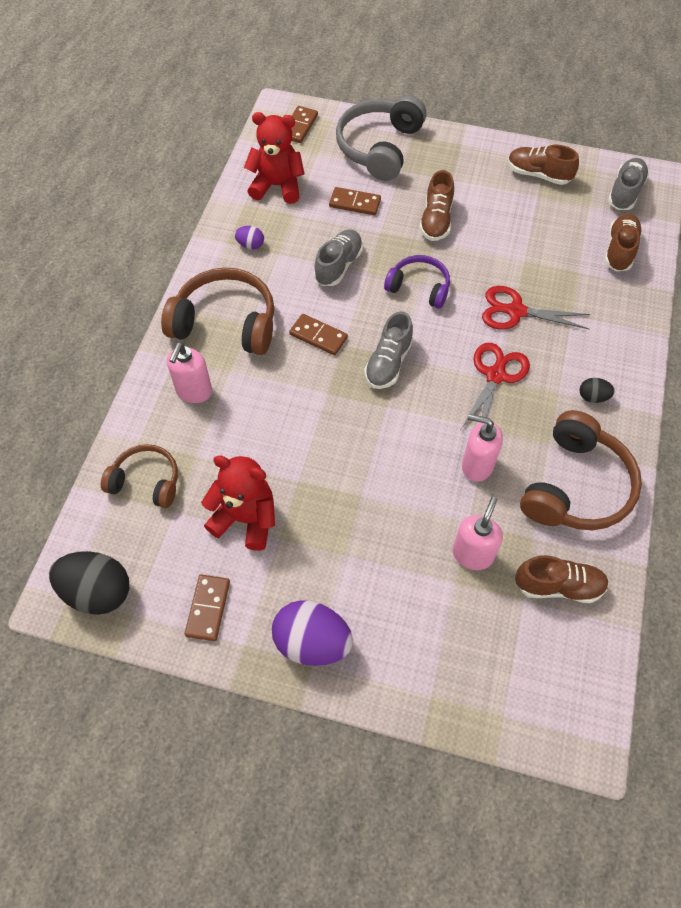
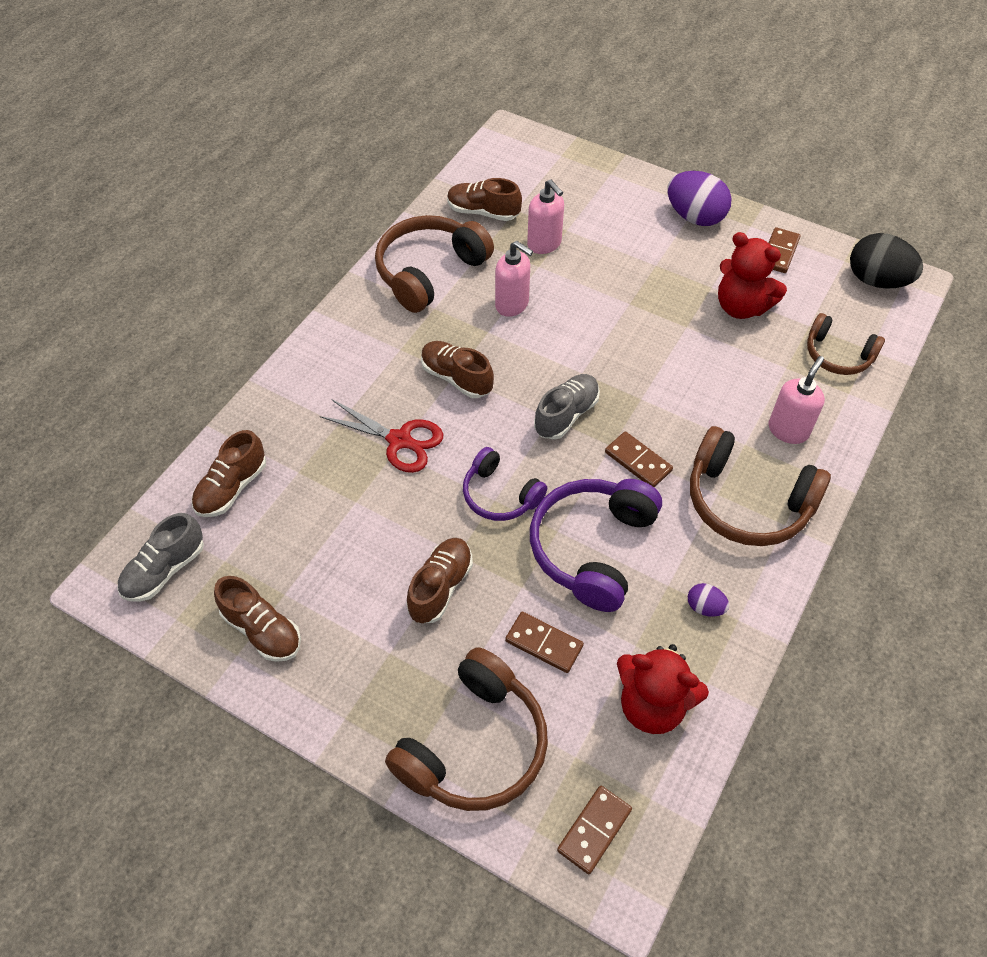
camera: 165 degrees left, 5 degrees down
(338, 265) = (592, 548): grey shoe -> purple headphones
(379, 147) = (474, 745): grey headphones -> brown headphones
(472, 554) = (544, 244): pink soap dispenser -> pink soap dispenser turned 75 degrees counterclockwise
(495, 375) = (456, 378): red scissors -> brown shoe
(593, 397) = (368, 338): black egg -> none

